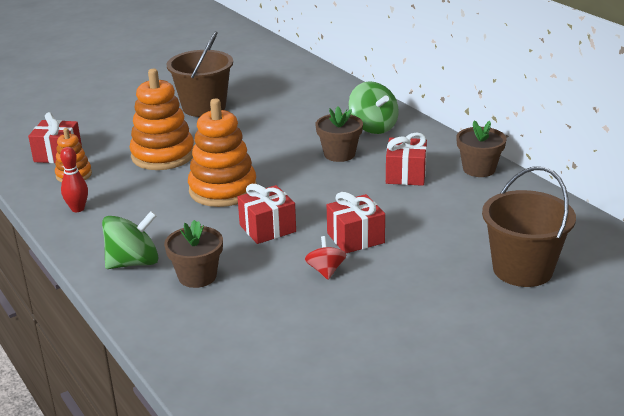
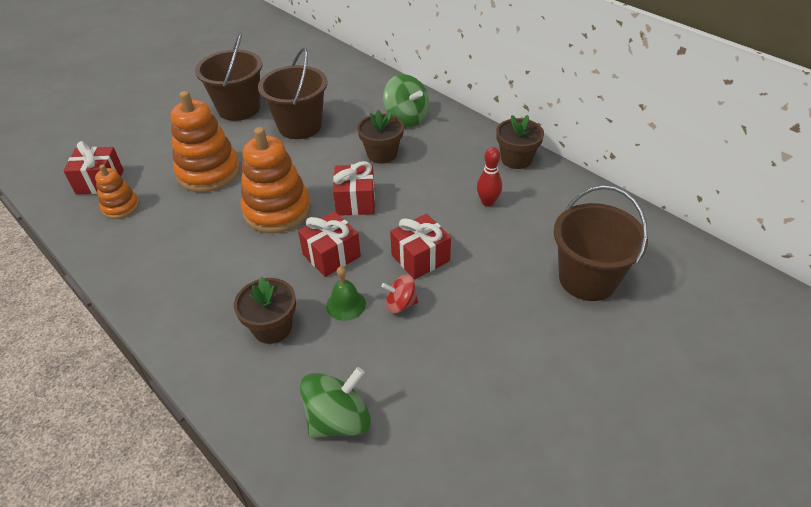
camera: 10 degrees left, 15 degrees up
(78, 209) = (132, 251): red bowling pin -> red bowling pin (488, 202)
(133, 262) = (202, 317): green spinning top -> green spinning top (338, 419)
(261, 126) = (300, 126): none -> brown bucket
(272, 266) = (346, 304): none -> green bell
(325, 271) = (400, 304): red spinning top -> red spinning top turned 75 degrees counterclockwise
(406, 175) = (450, 173): red gift -> red gift (355, 201)

